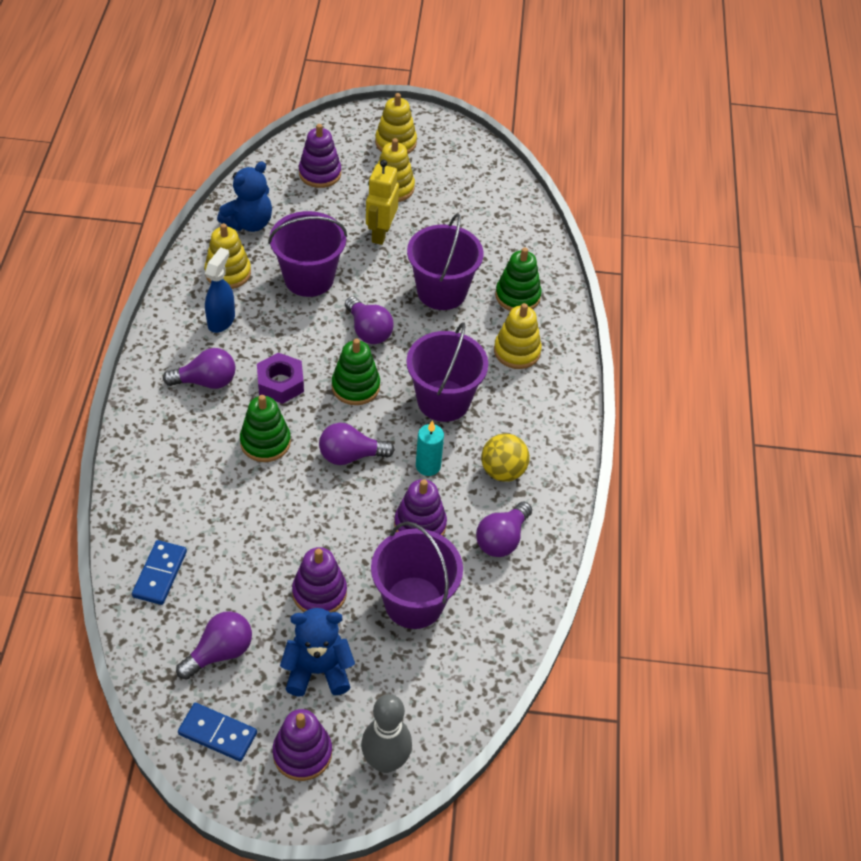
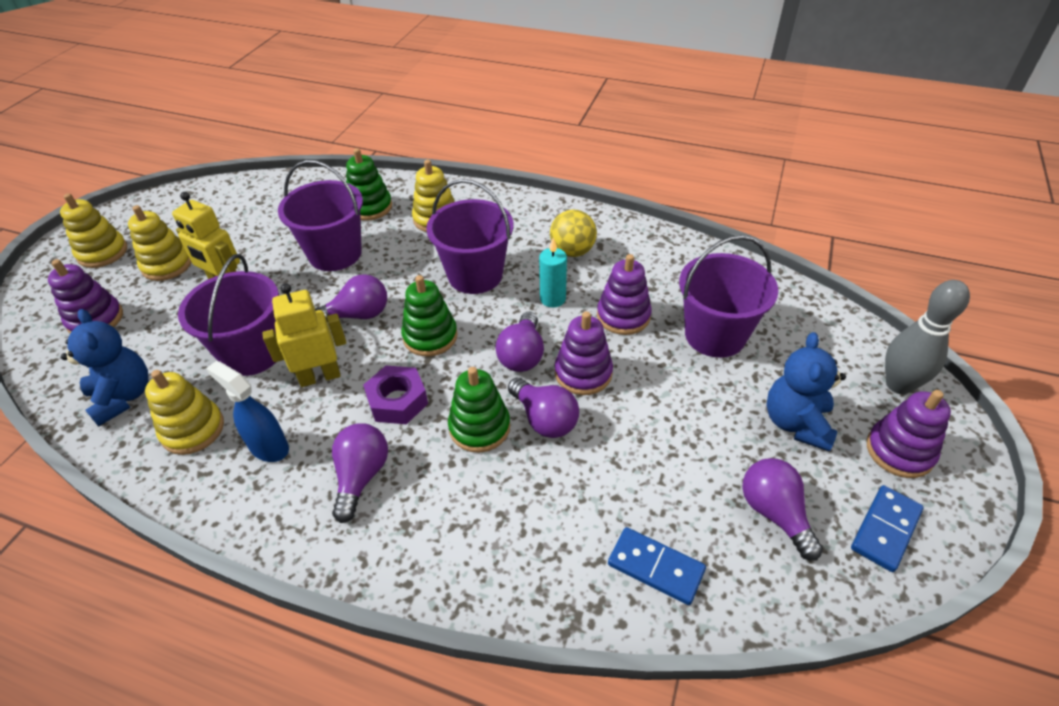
camera: 70 degrees left, 5 degrees down
(294, 328) = (320, 376): none -> yellow robot
(319, 593) = (698, 407): purple stacking toy -> purple stacking toy (583, 373)
(502, 539) = (649, 265): purple light bulb -> purple light bulb (544, 419)

